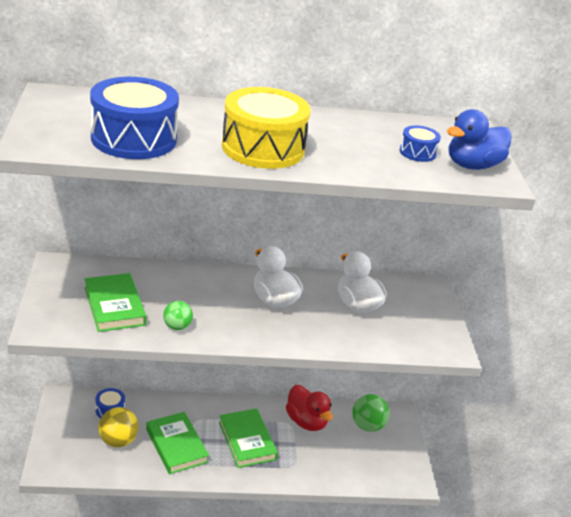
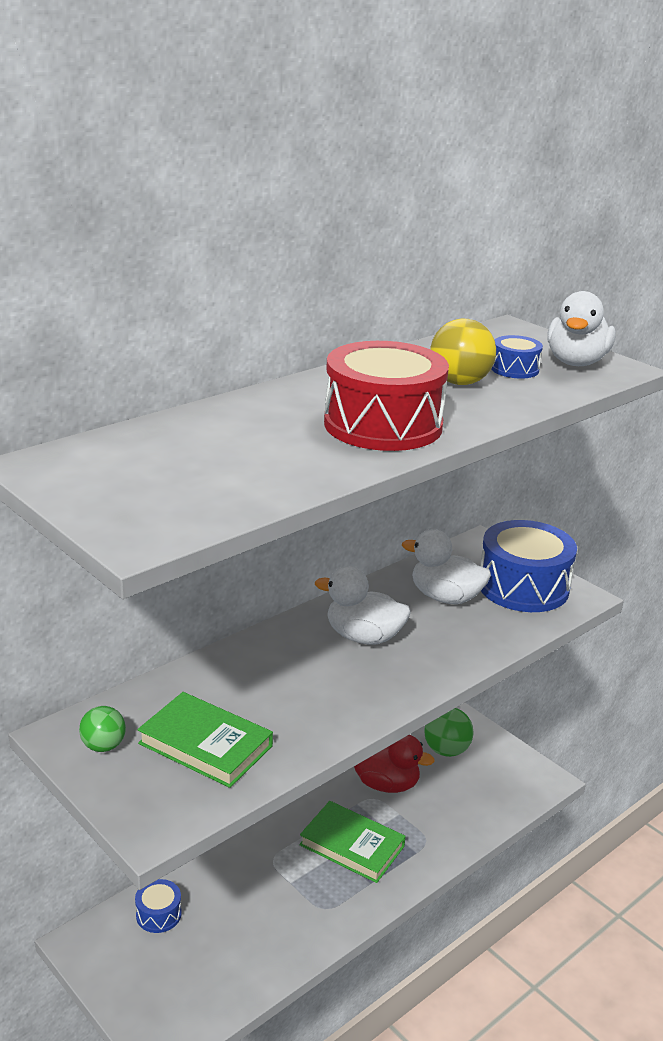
camera: 35 degrees left, 5 degrees down
(118, 441) = (212, 945): yellow ball -> yellow ball (459, 382)
(134, 138) = (239, 474): blue drum -> blue drum (523, 587)
(176, 445) = (284, 903): green book -> none
(177, 326) = (308, 726): green ball -> green ball (103, 746)
(263, 148) = (383, 425): yellow drum -> red drum
(472, 165) = (576, 362): blue duck -> white duck

